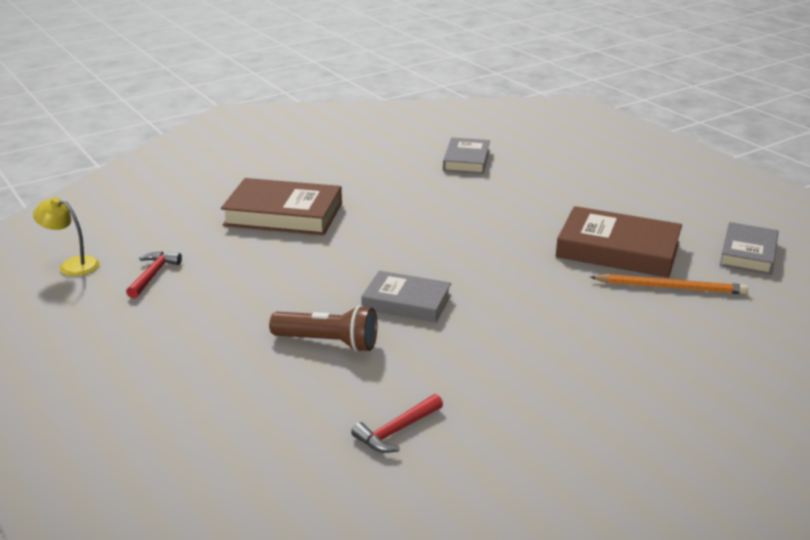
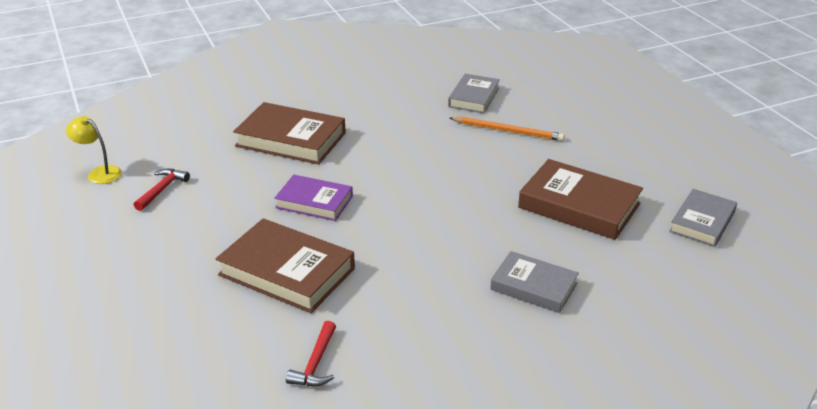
camera: 10 degrees right, 5 degrees up
(328, 342) = (287, 271): brown flashlight -> brown book
(333, 271) = (314, 202): none -> purple book
(396, 431) = (315, 363): red hammer -> red hammer turned 45 degrees counterclockwise
(406, 302) = (367, 239): grey book -> grey book (533, 286)
(670, 287) = (613, 250): orange pencil -> orange pencil (508, 131)

